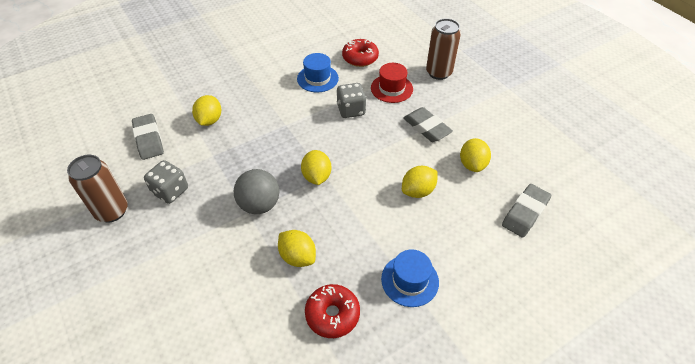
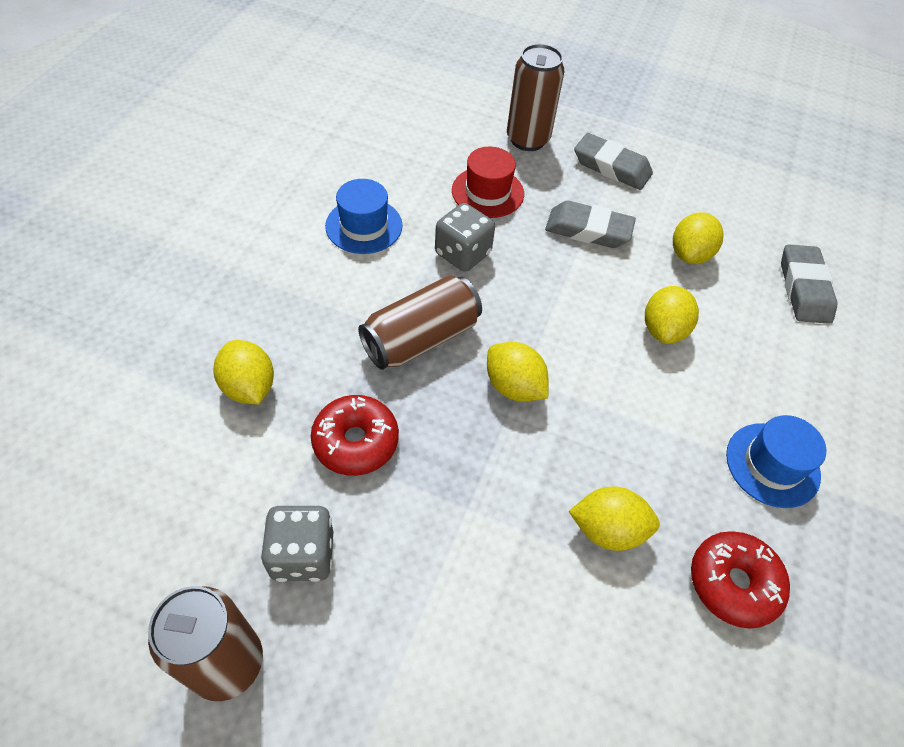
camera: 40 degrees left, 5 degrees up
(149, 139) = (165, 484): grey eraser -> grey eraser (611, 167)
(259, 205) = (474, 484): grey ball -> none
(296, 136) = (421, 338): none -> brown can
(360, 58) = (397, 163): red donut -> red donut (356, 441)
(472, 164) = (690, 254): yellow lemon -> yellow lemon turned 60 degrees clockwise

